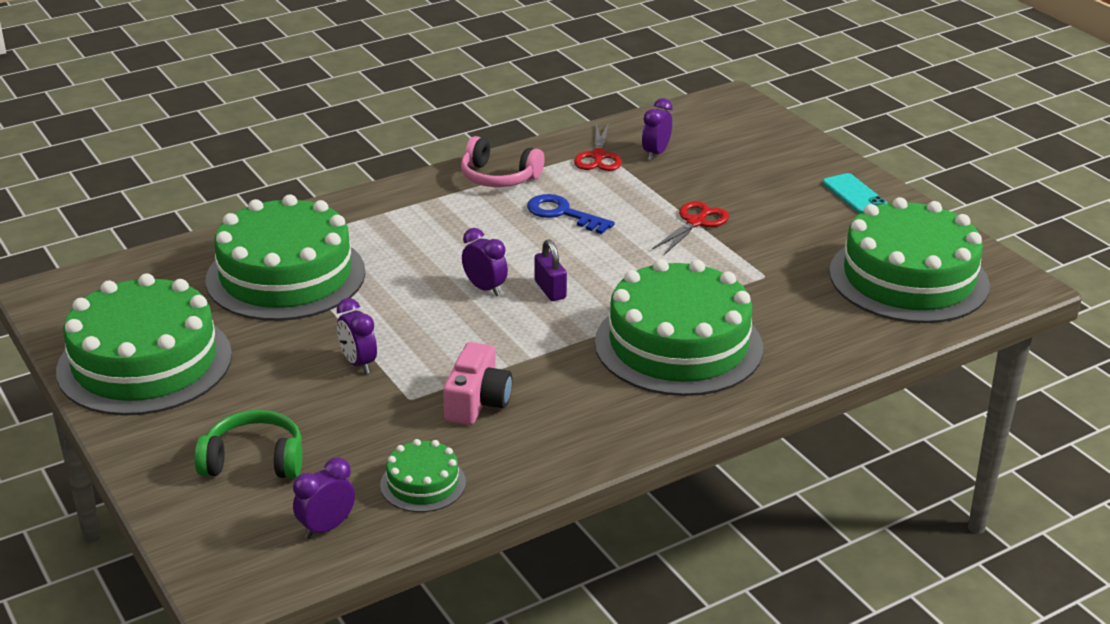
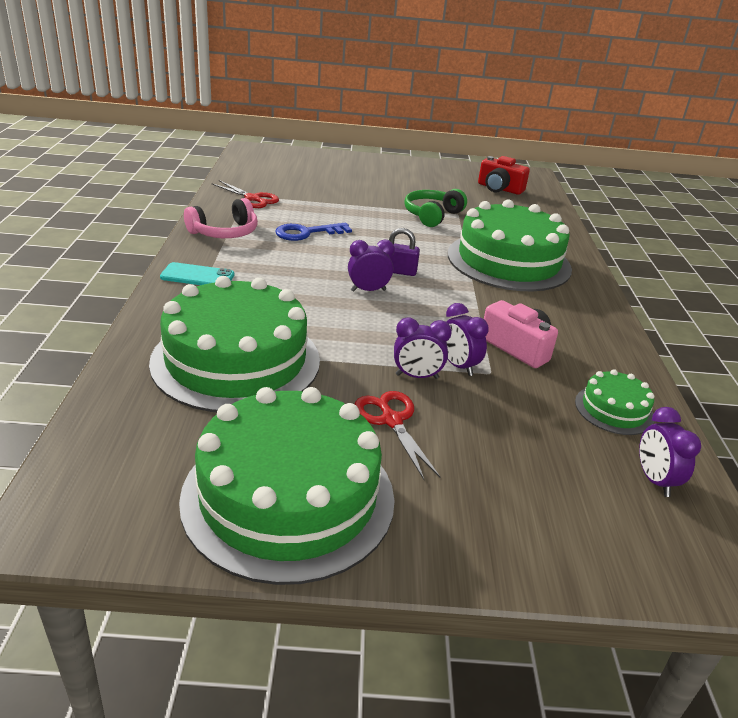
camera: 60 degrees left, 0 degrees up
(254, 460) = (525, 485): green headphones -> green headphones (432, 215)
(656, 153) = (277, 185): purple clock -> purple clock (458, 366)
(696, 222) = (374, 206): red scissors -> red scissors (391, 420)
(854, 194) = (400, 167): turquoise phone -> turquoise phone (197, 276)
(908, 278) = (499, 188): green cake -> red camera

